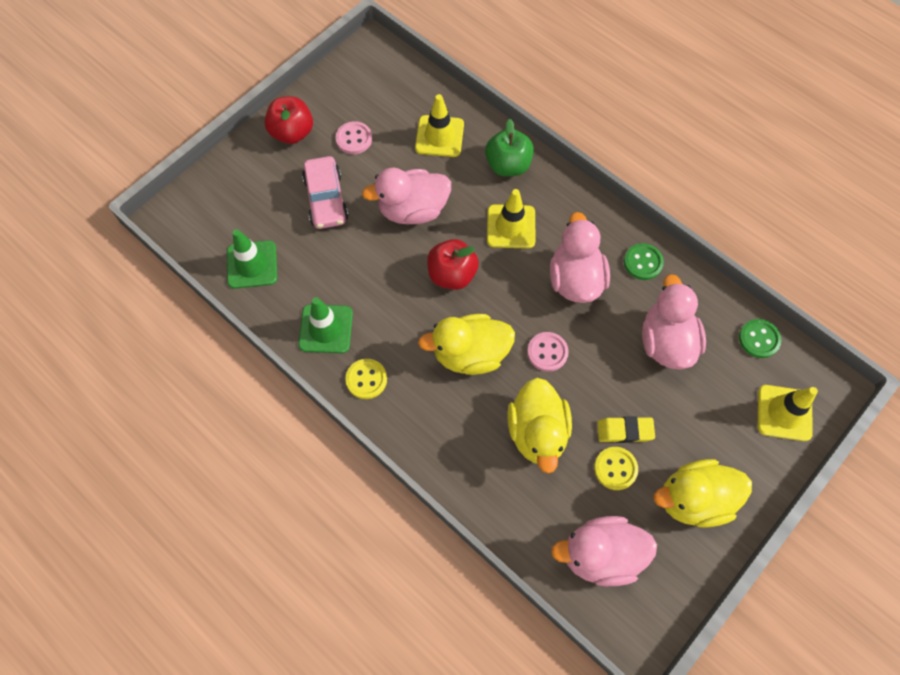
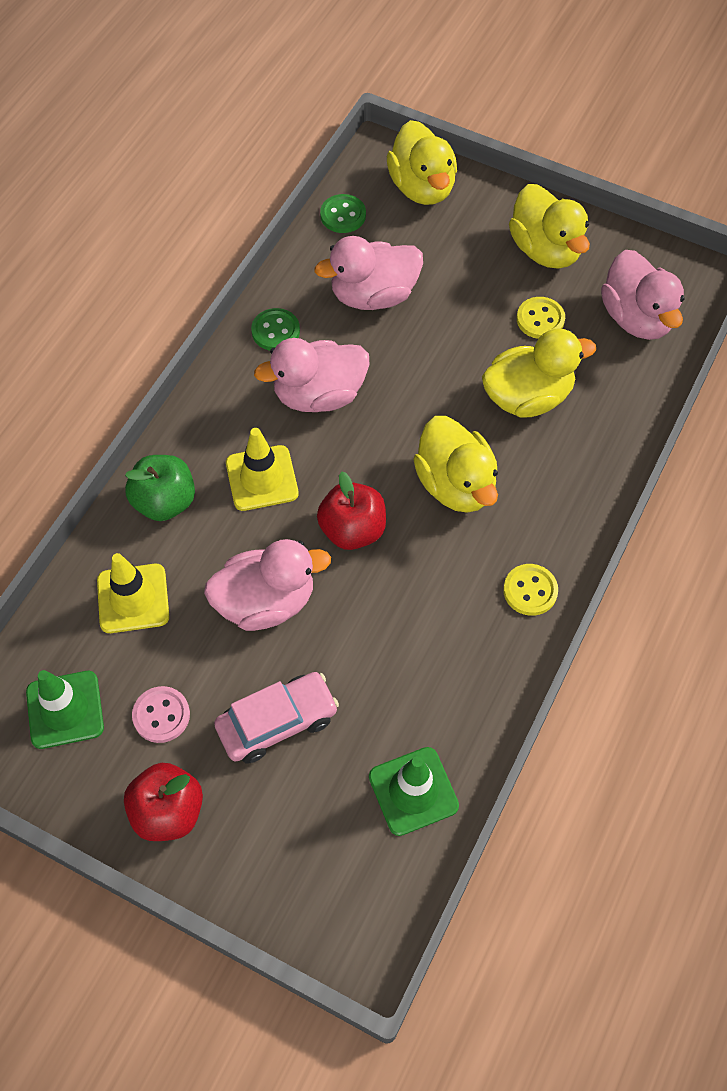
camera: 105 degrees left, 5 degrees down
(326, 329) = (478, 660): green traffic cone -> green traffic cone (65, 709)
(412, 210) = (266, 602): pink duck -> pink duck turned 75 degrees counterclockwise
(547, 352) = (426, 405): pink button -> none
(624, 431) = (494, 317): yellow eraser -> none
(784, 413) = (422, 187): yellow traffic cone -> yellow duck

